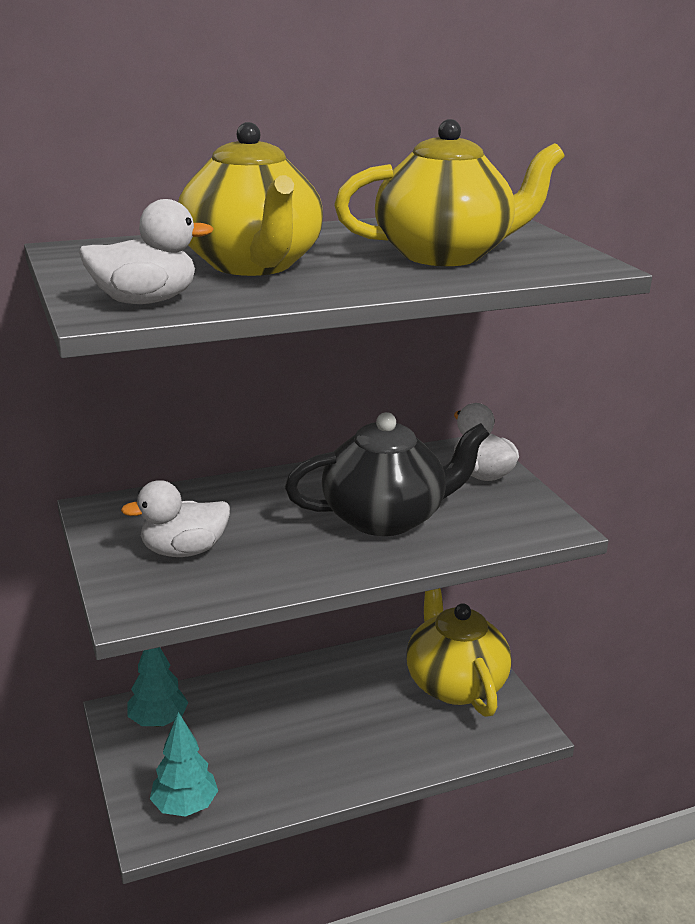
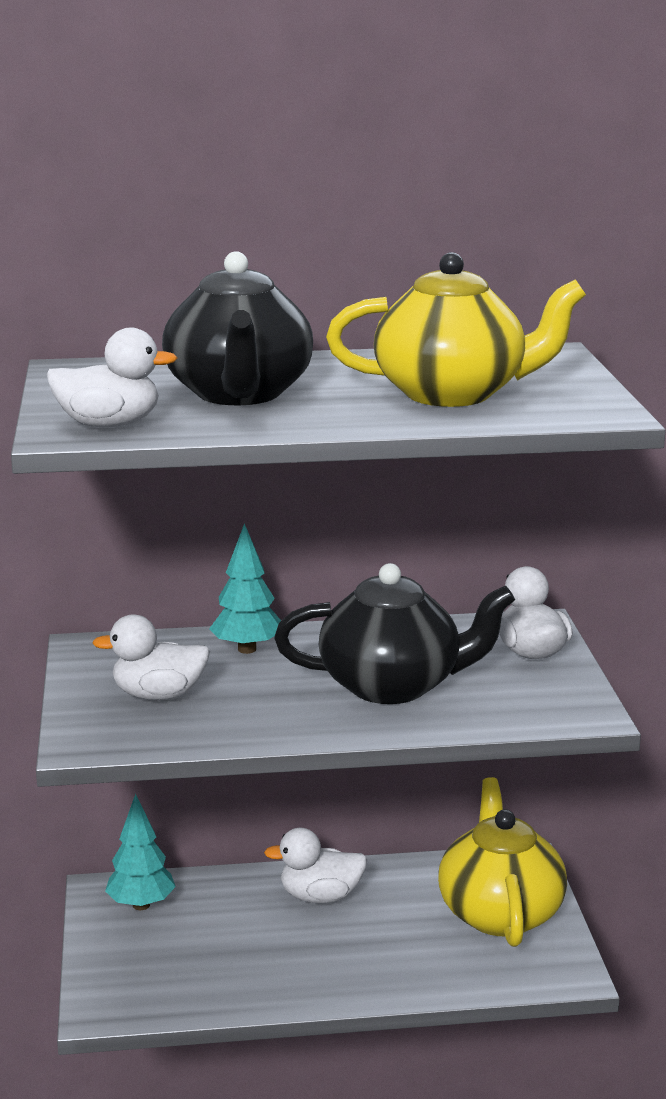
camera: 15 degrees right, 5 degrees down
(185, 807) = (142, 990): turquoise tree -> turquoise tree (247, 649)
(252, 265) = (239, 394): yellow teapot -> black teapot
(307, 690) = (320, 897): none -> white duck

